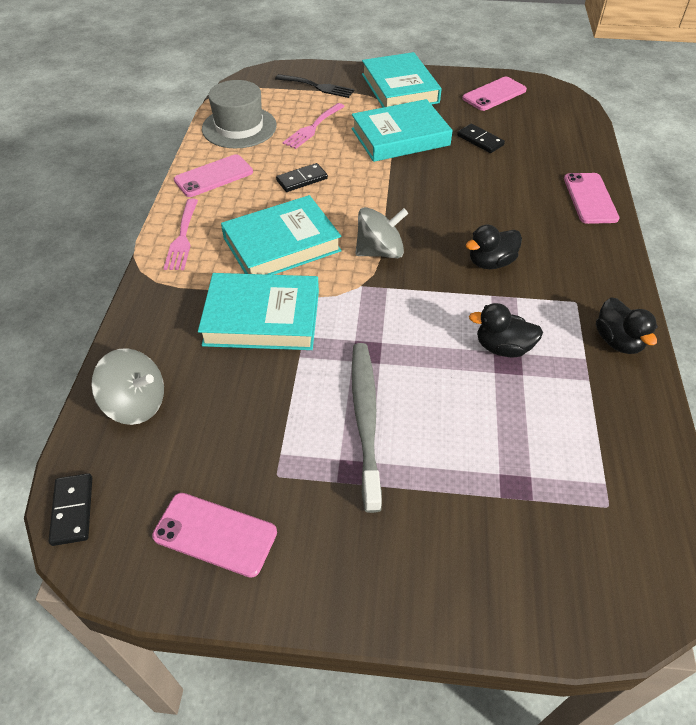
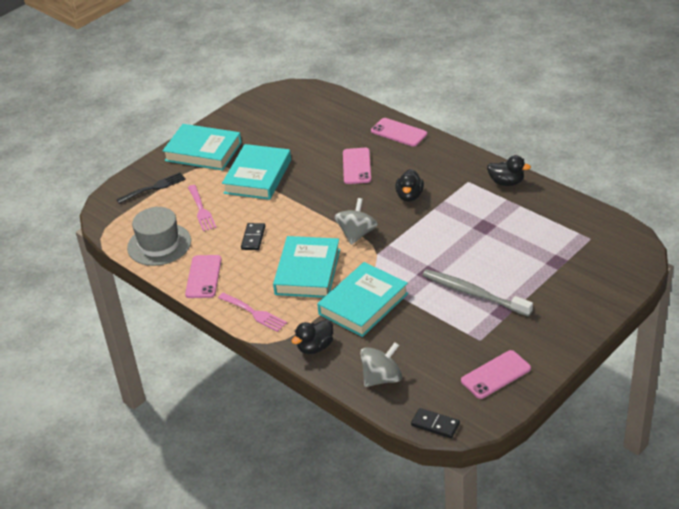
camera: 50 degrees left, 10 degrees down
(480, 140) = (300, 145): black domino -> none
(494, 94) = (260, 115): pink phone -> pink phone (356, 166)
(502, 347) = (473, 223): black duck -> black duck (315, 347)

